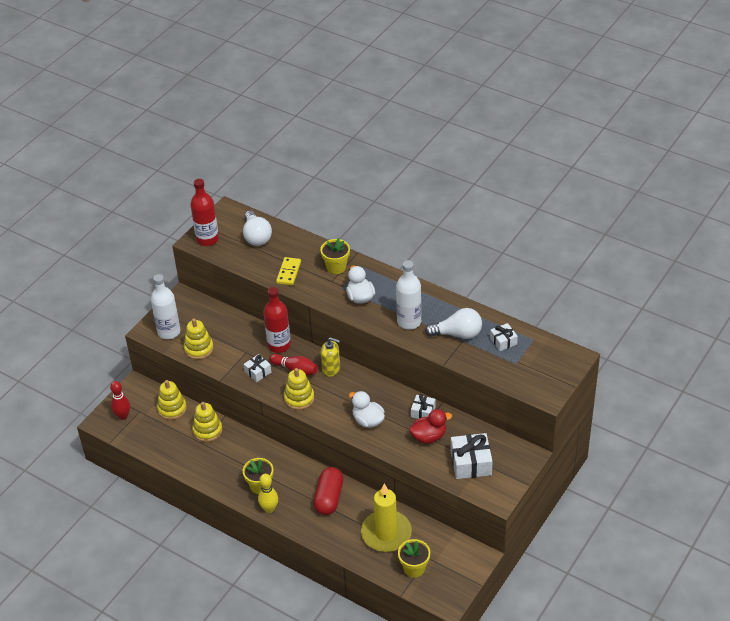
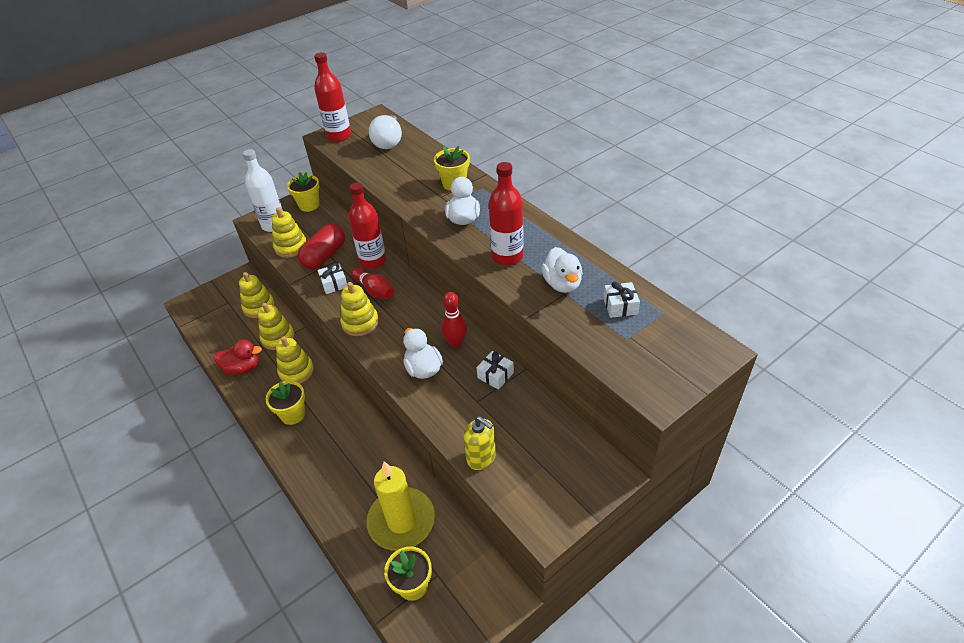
camera: 20 degrees right, 0 degrees up
(123, 416) = (210, 303): red bowling pin -> red bowling pin (456, 343)
(188, 306) = (309, 205): none -> yellow flower pot
(242, 453) = (296, 371): none -> yellow stacking toy
(269, 509) = (286, 445): yellow bowling pin -> none
(289, 272) = (400, 180): yellow domino -> none
(329, 498) = (359, 452): red capsule -> red capsule (324, 256)
(331, 369) = (414, 299): yellow soap dispenser -> yellow soap dispenser (481, 457)
(409, 322) = (507, 257): white bottle -> red bottle
(429, 436) = (488, 409): red duck -> red duck (242, 368)
(457, 334) = (562, 284): white light bulb -> white duck
(471, 463) = (528, 462): white gift -> none

